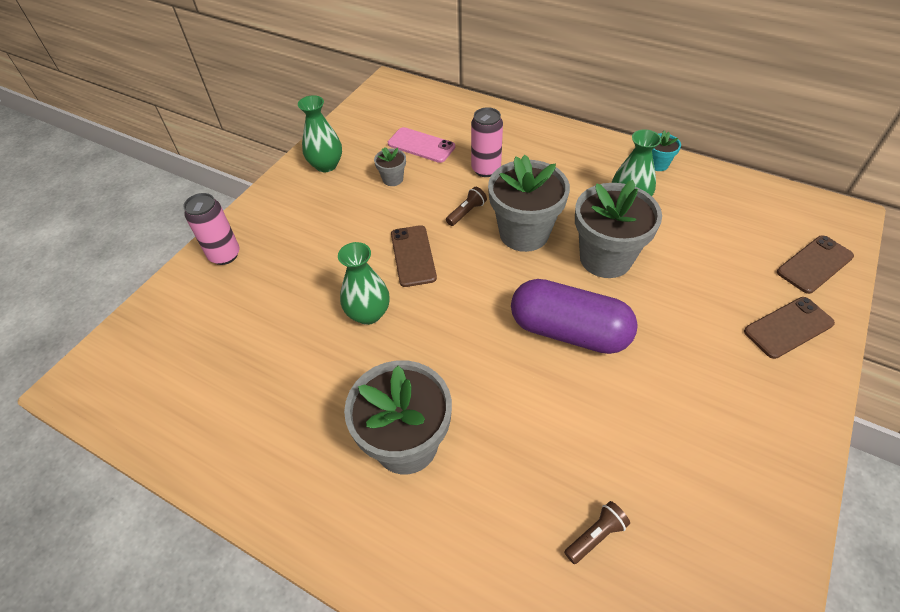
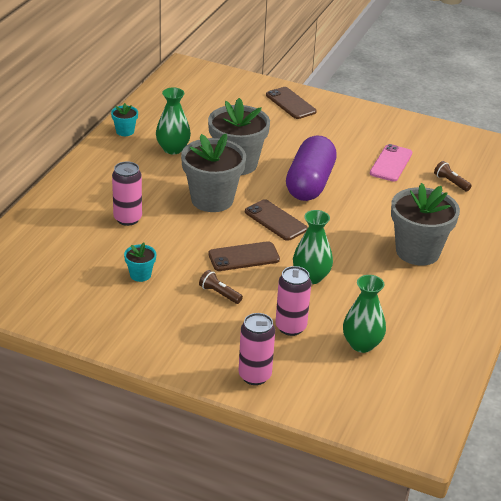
camera: 100 degrees left, 15 degrees down
(286, 288) = (290, 327): none -> pink can
(326, 165) = (116, 323): green vase -> green vase (362, 344)
(392, 179) = (140, 275): grey flower pot -> turquoise flower pot
(421, 145) = (86, 259): pink phone -> pink phone (391, 163)
(466, 212) = (187, 229): brown flashlight -> brown flashlight (219, 294)
(814, 264) = (234, 85): brown phone -> brown phone (275, 220)

